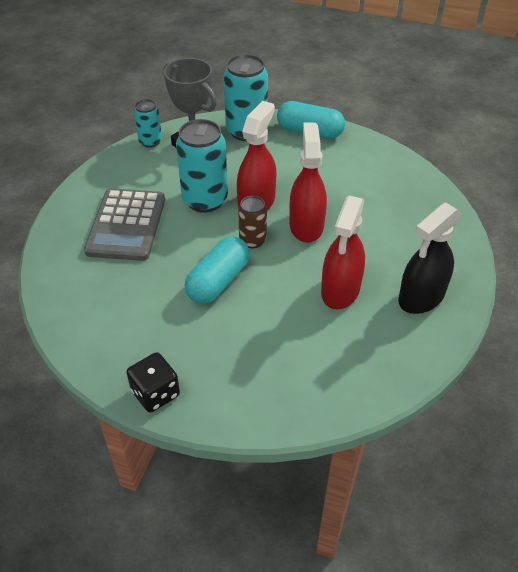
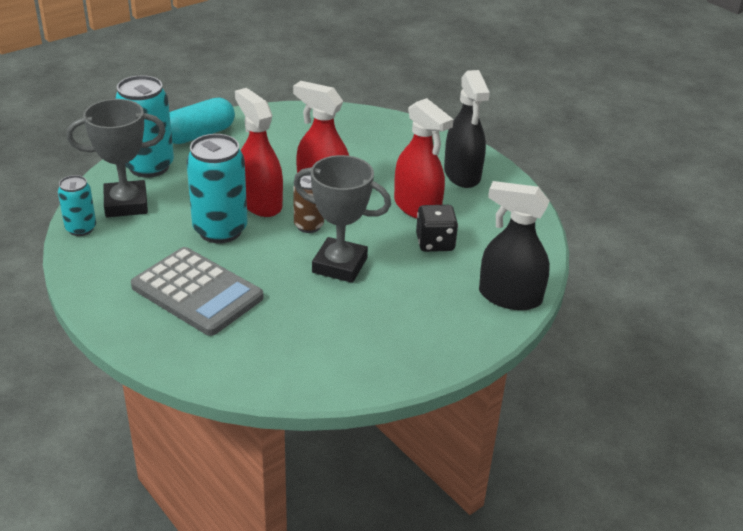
camera: 60 degrees left, 10 degrees down
(155, 393) = (441, 353): black dice -> black dice (435, 243)
(218, 281) = (339, 265): turquoise capsule -> grey trophy
(267, 409) = (509, 297): none -> black spray bottle

